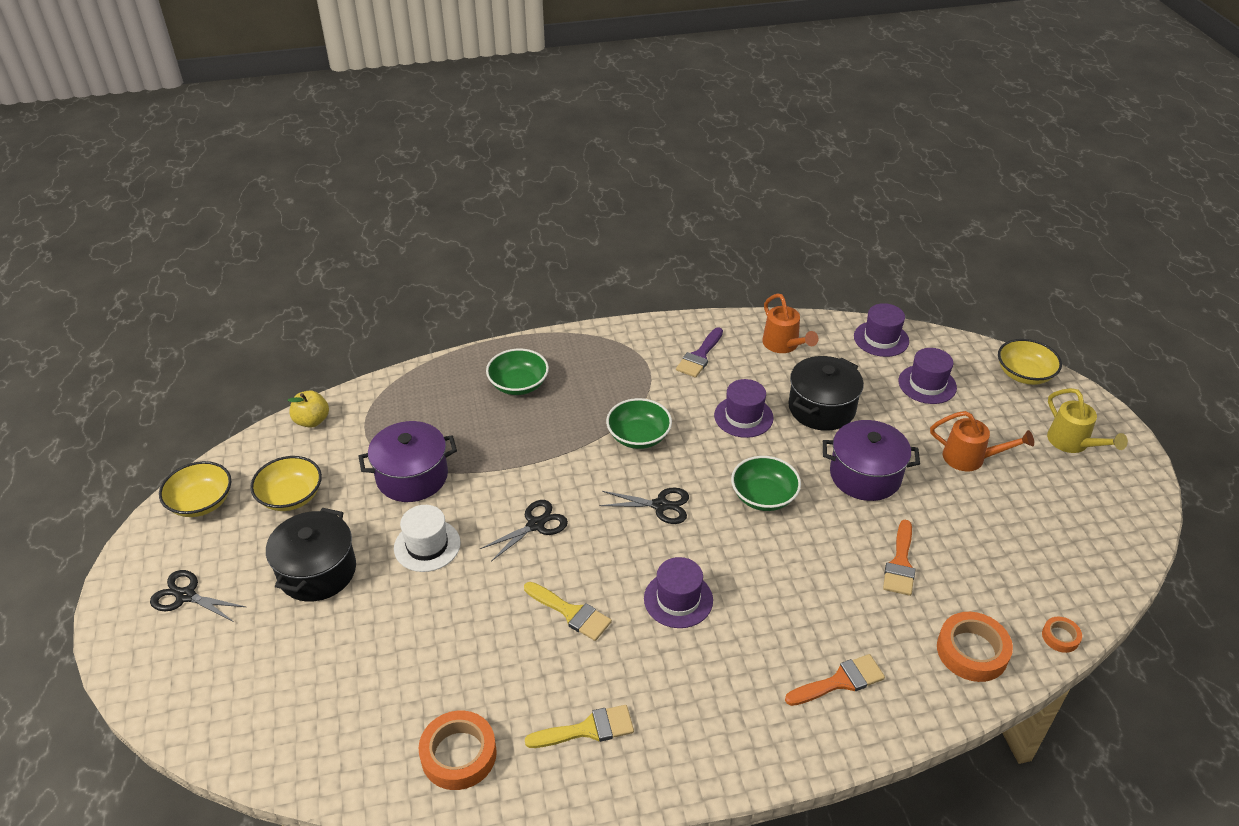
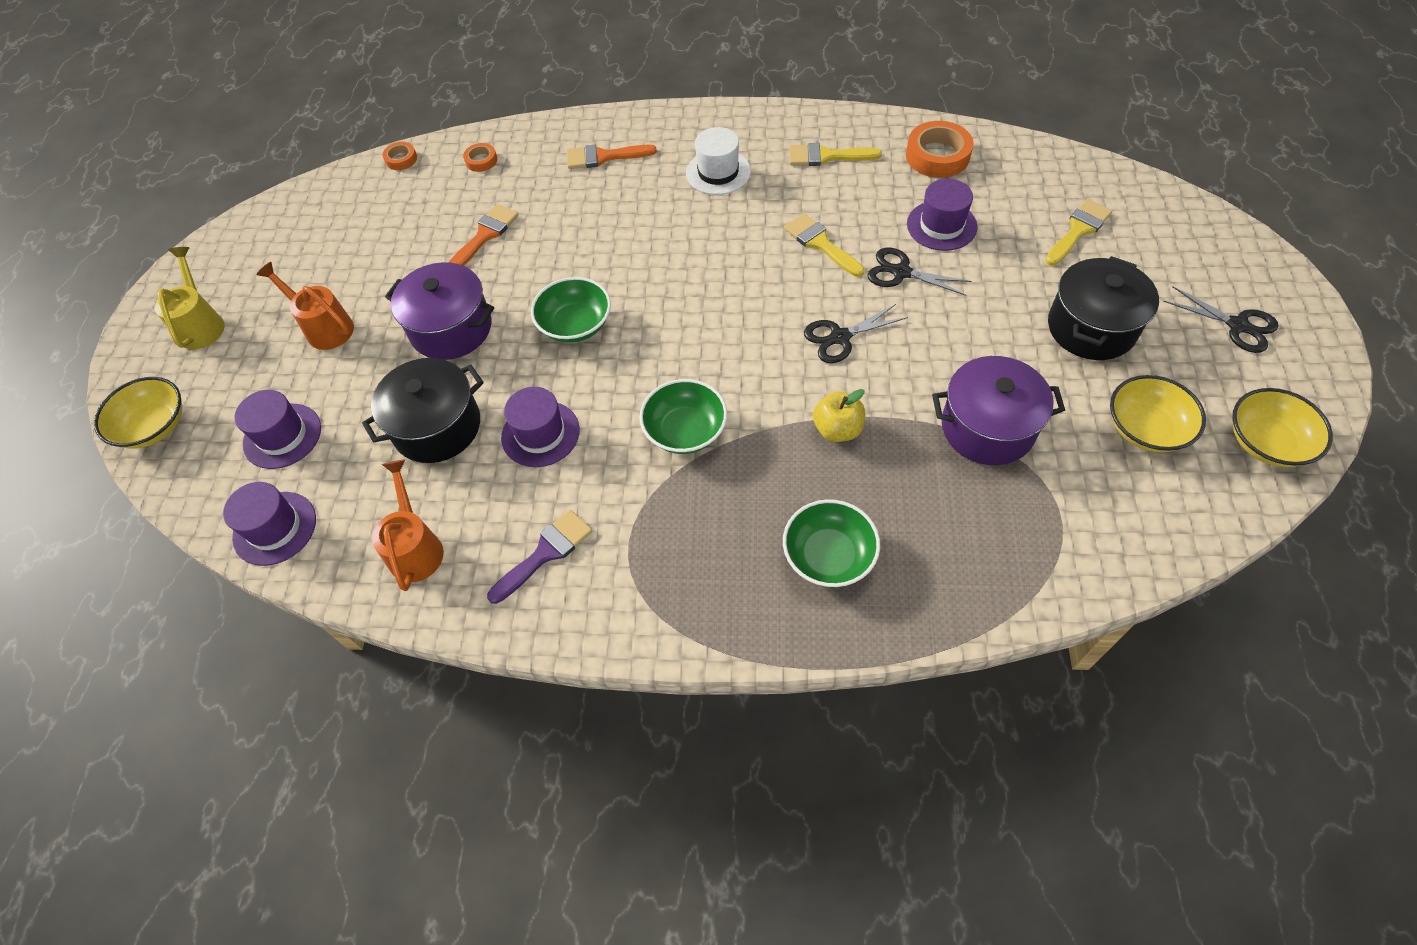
camera: 160 degrees left, 15 degrees up
(310, 675) = (1078, 230): none -> yellow brush
(312, 421) = (1144, 551): yellow apple -> yellow apple (837, 429)
(427, 545) = (967, 335): white hat -> white hat (718, 172)
(660, 505) = (693, 335): black scissors -> black scissors (901, 272)
(678, 599) = (713, 239): purple hat -> purple hat (941, 225)
(972, 651) = (481, 160): orange tape -> orange tape, size x0.52

